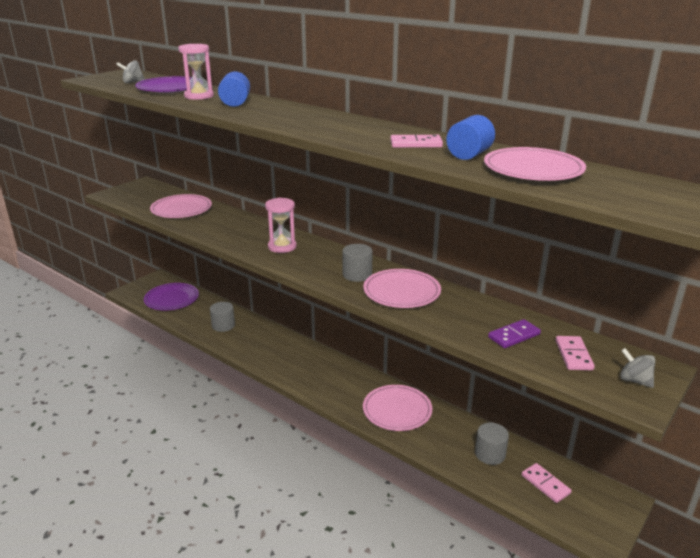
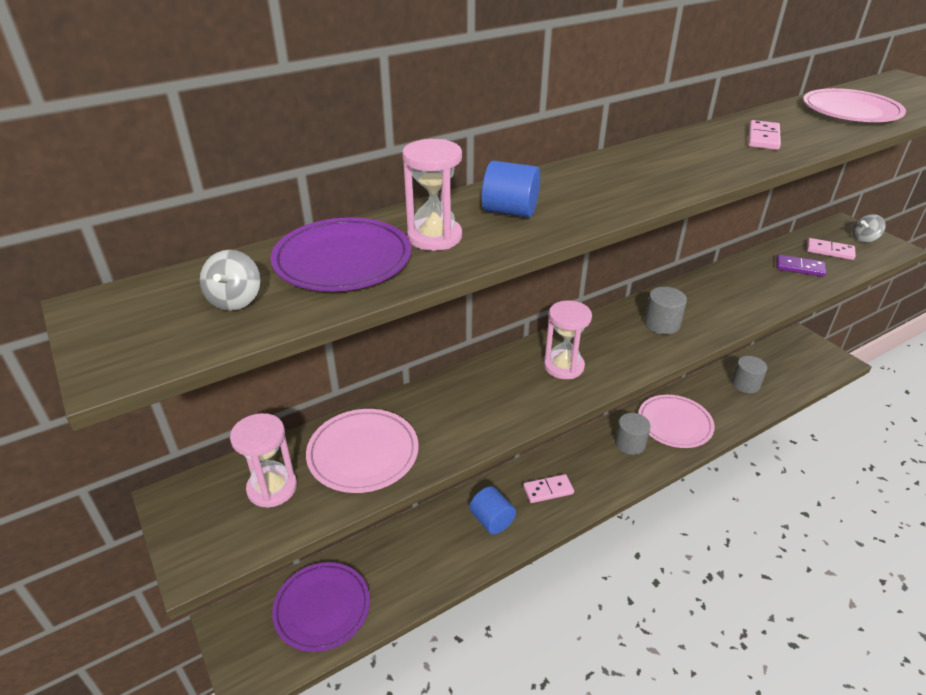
camera: 70 degrees left, 10 degrees up
(153, 197) = (272, 488): none -> pink hourglass
(223, 325) = (441, 547): grey cylinder -> grey cylinder (630, 443)
(401, 292) = (709, 305): pink plate -> none
(469, 155) = (804, 124): blue cylinder -> blue cylinder (492, 520)
(514, 336) = (799, 268): purple domino -> purple domino turned 60 degrees counterclockwise
(545, 484) = (784, 367): pink domino -> pink domino (548, 490)

